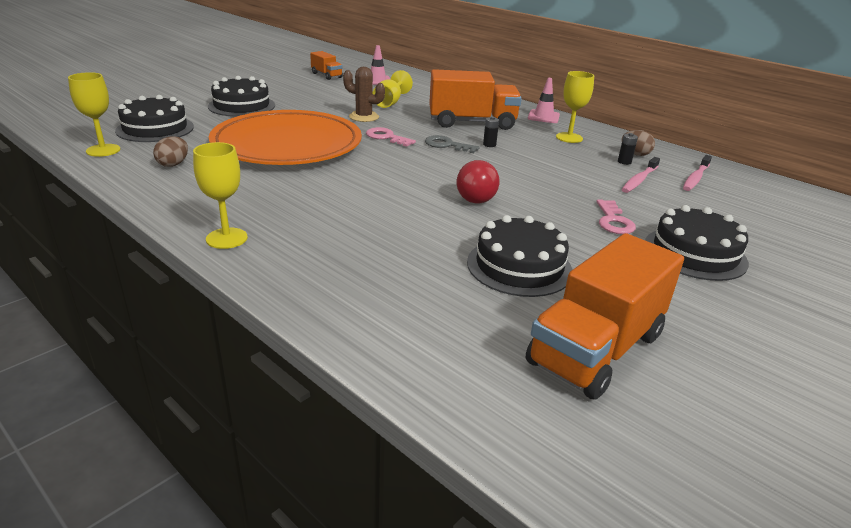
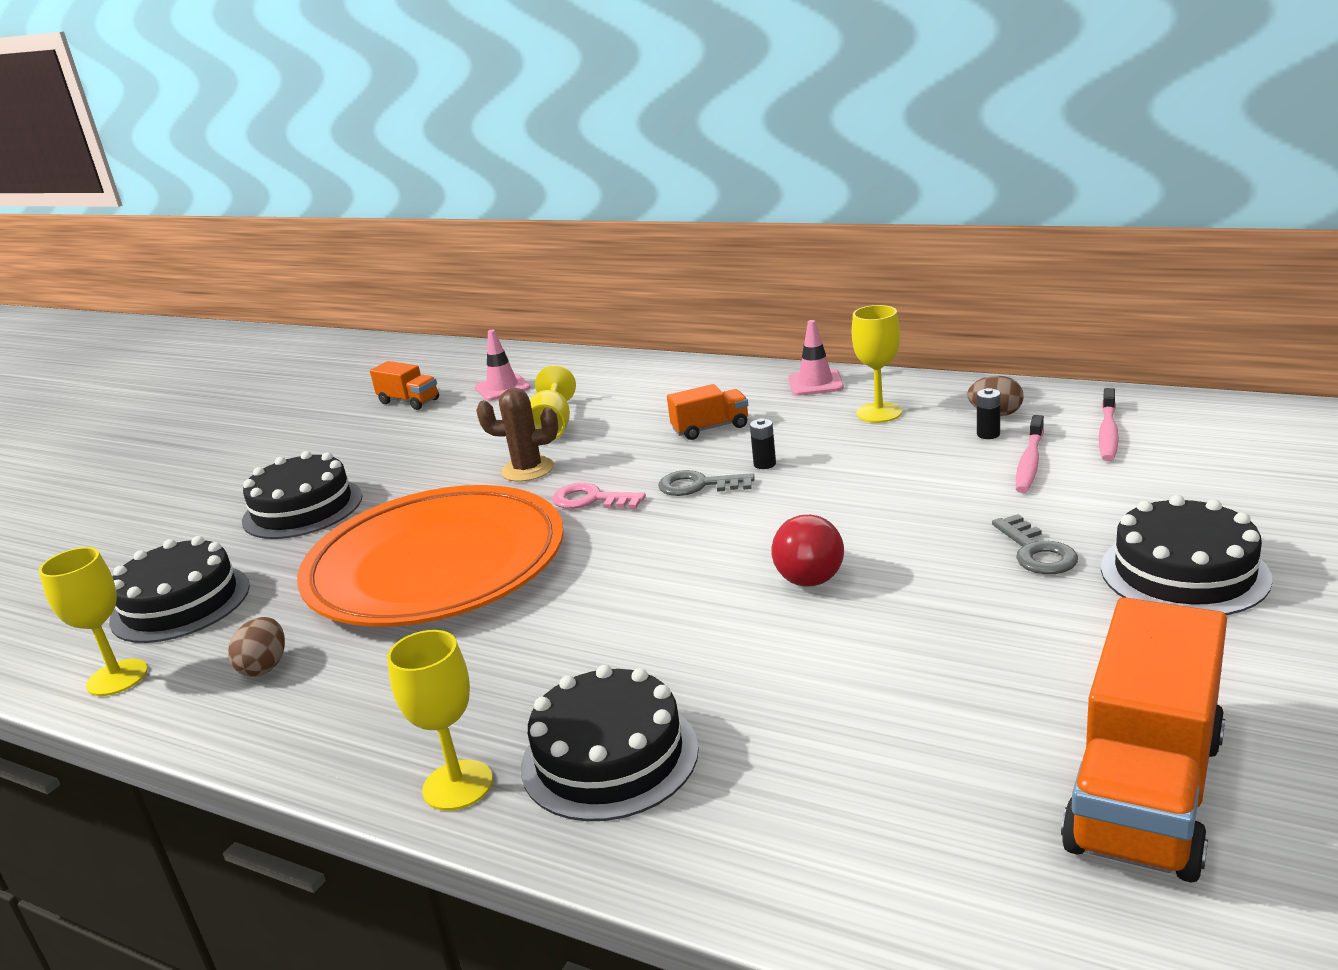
camera: 10 degrees left, 5 degrees down
(472, 122) = (710, 428): orange truck -> orange truck, size x0.50
(519, 266) = (949, 682): black cake -> black cake (609, 757)
(613, 221) = (1036, 552): pink key -> grey key

